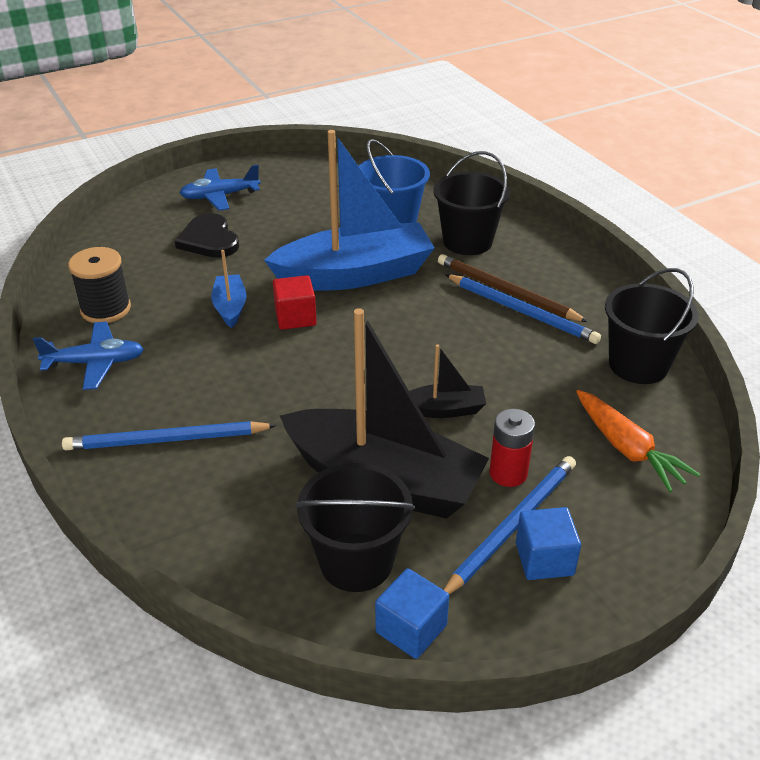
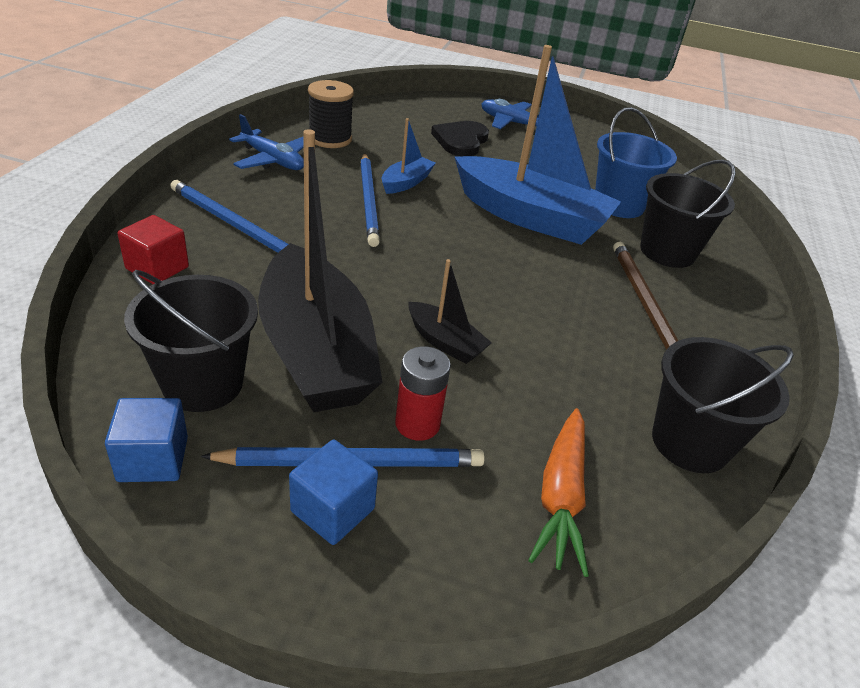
camera: 40 degrees right, 0 degrees up
(295, 317) = (439, 214): red cube -> red cube (157, 268)
(522, 311) = (635, 326): blue pencil -> blue pencil (368, 201)

